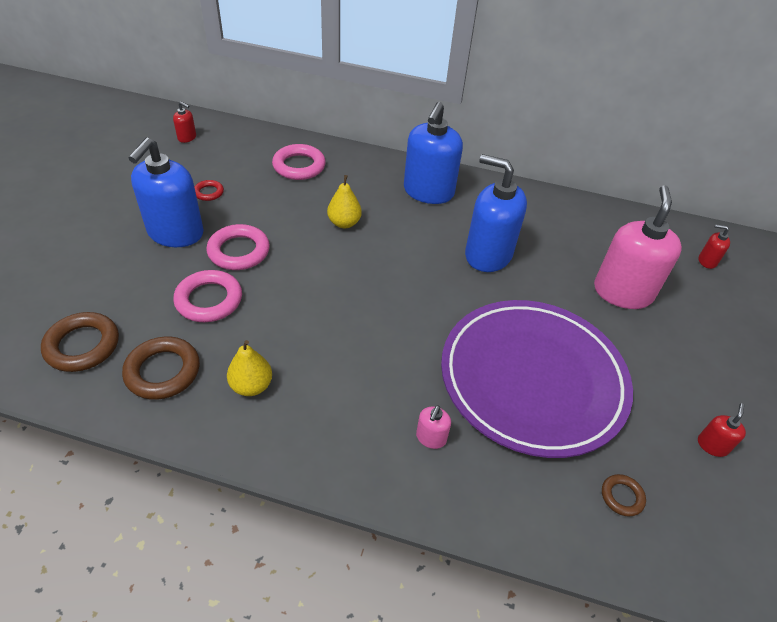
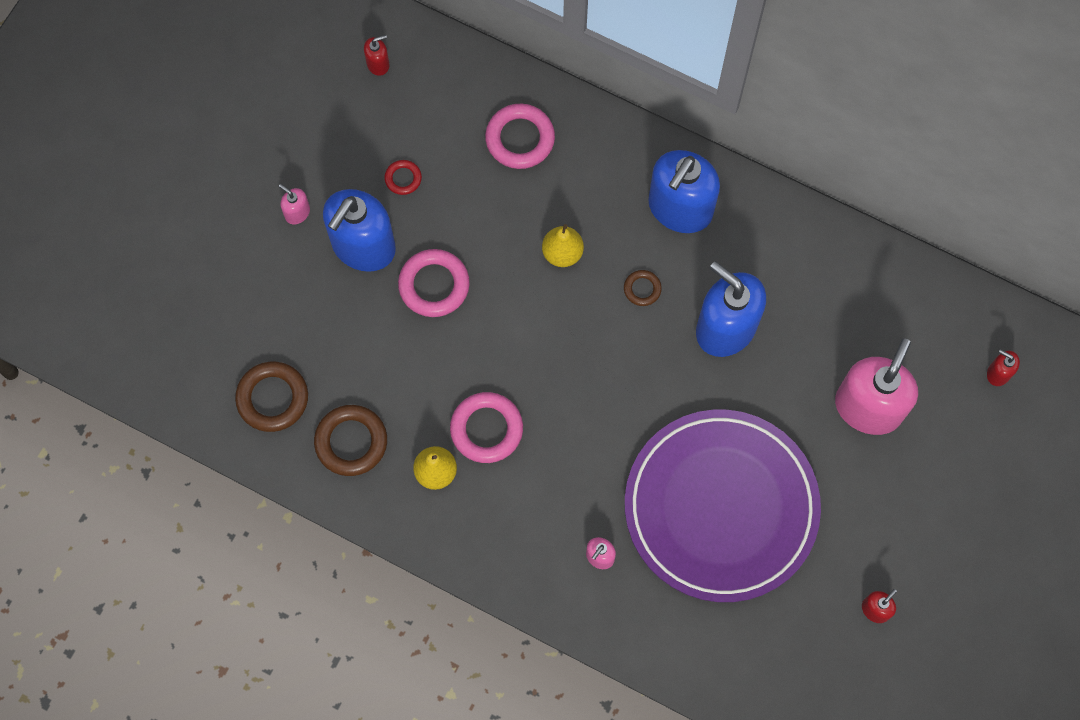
camera: 15 degrees right, 25 degrees up
(118, 218) = (297, 212): none -> pink soap dispenser
(187, 137) = (378, 64): red soap dispenser -> red soap dispenser turned 60 degrees counterclockwise
(209, 300) = (398, 355): pink ring -> pink ring (486, 429)
(622, 497) = (762, 644): brown ring -> brown ring (642, 289)

